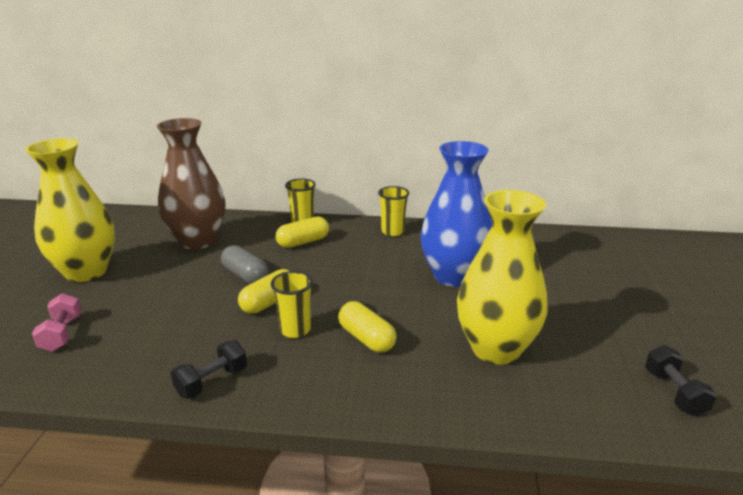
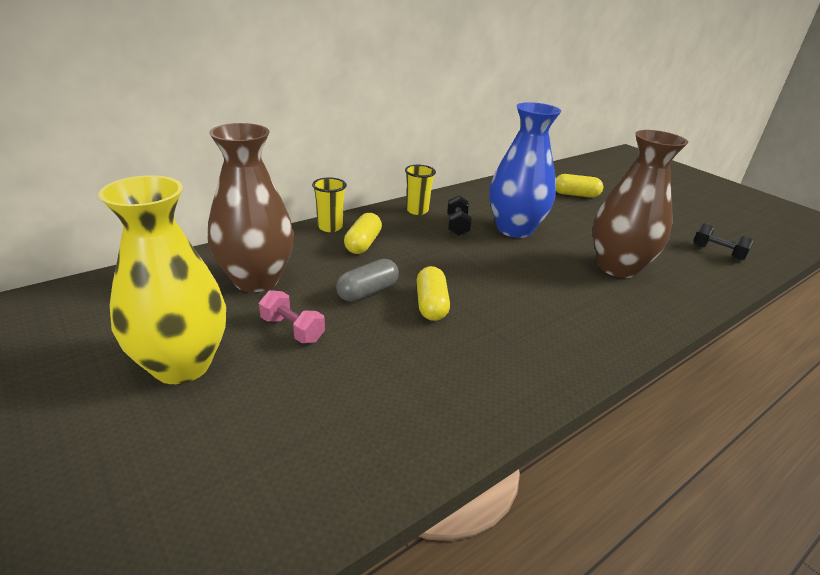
camera: 45 degrees left, 5 degrees up
(62, 334) = (290, 437): pink dumbbell -> pink dumbbell (292, 329)
(212, 382) = (510, 388): black dumbbell -> black dumbbell (457, 226)
(245, 275) = (367, 292): grey capsule -> grey capsule turned 45 degrees counterclockwise
(295, 330) = (490, 316): yellow cup -> none
(366, 338) = (544, 297): yellow capsule -> yellow capsule (575, 195)
(495, 349) = (617, 267): yellow vase -> brown vase

